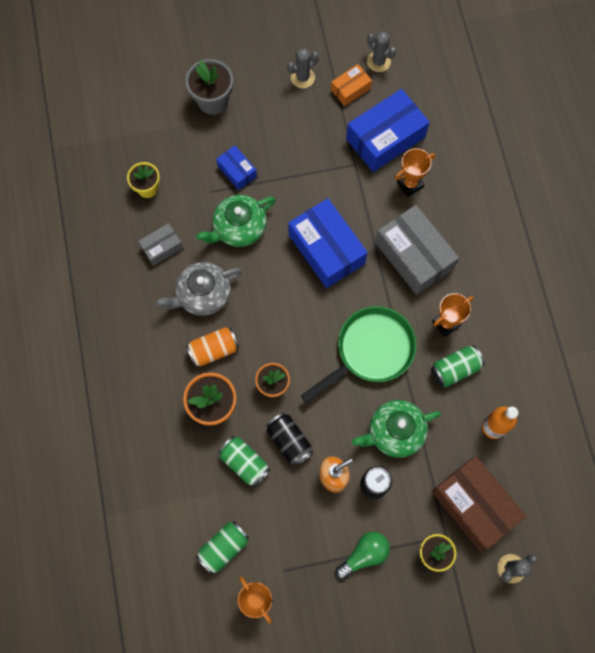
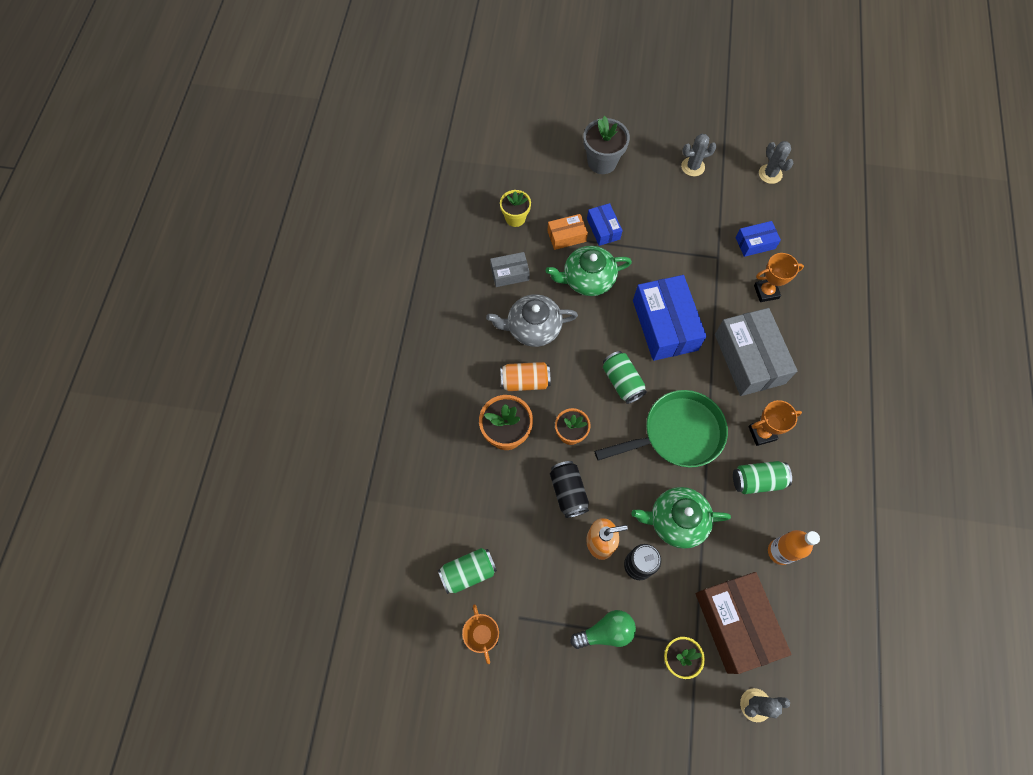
camera: 20 degrees right, 5 degrees down
(244, 463) = (517, 497): green can -> green can (622, 382)
(350, 89) = (735, 190): orange box -> orange box (566, 236)
(385, 138) = (755, 243): blue box -> blue box, size x0.51

